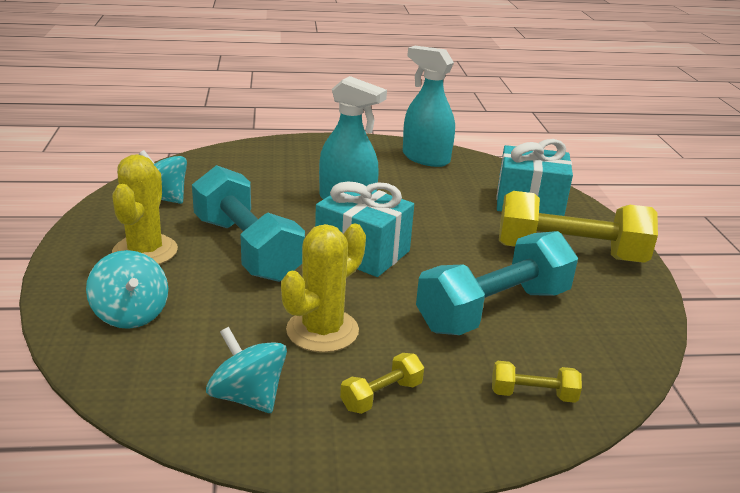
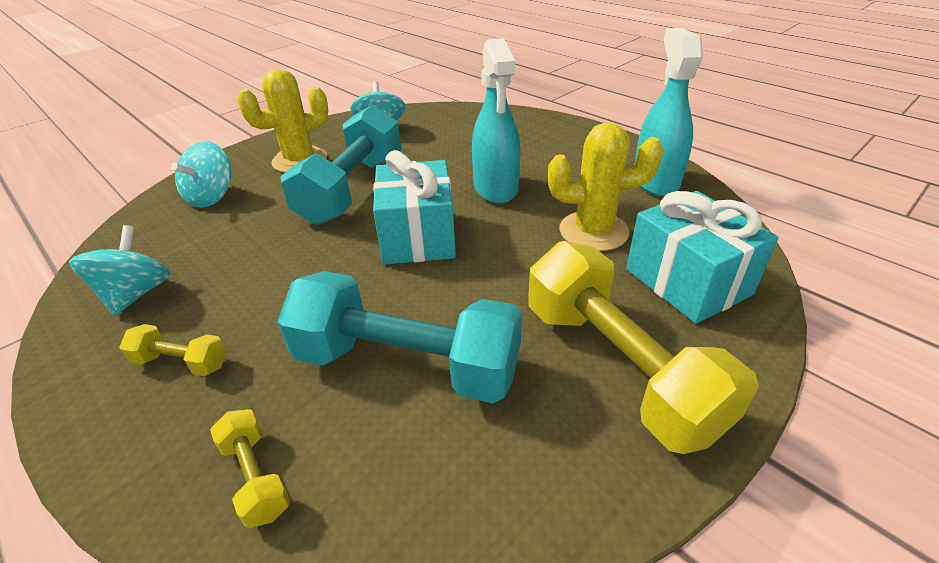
camera: 55 degrees right, 10 degrees up
(322, 330) = (262, 280): yellow cactus -> yellow cactus (593, 231)

